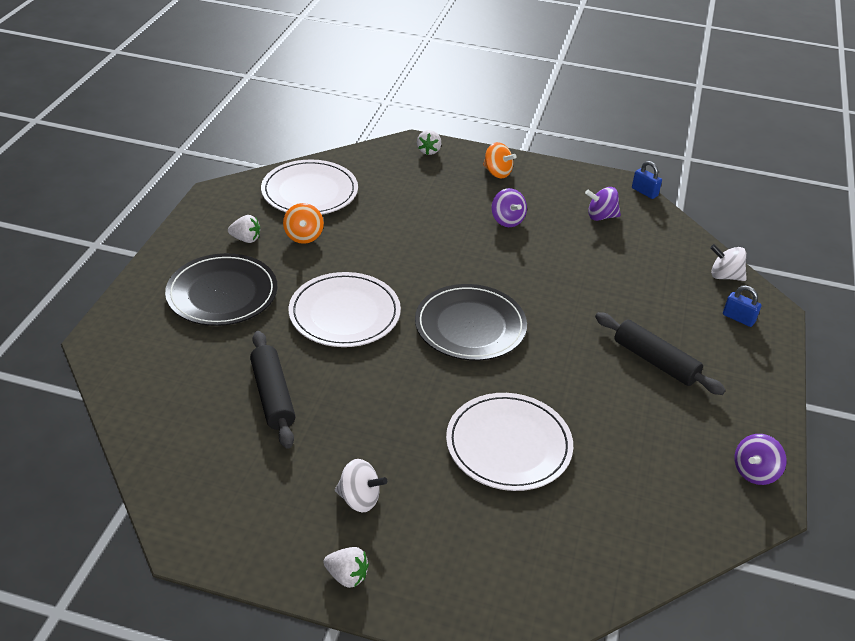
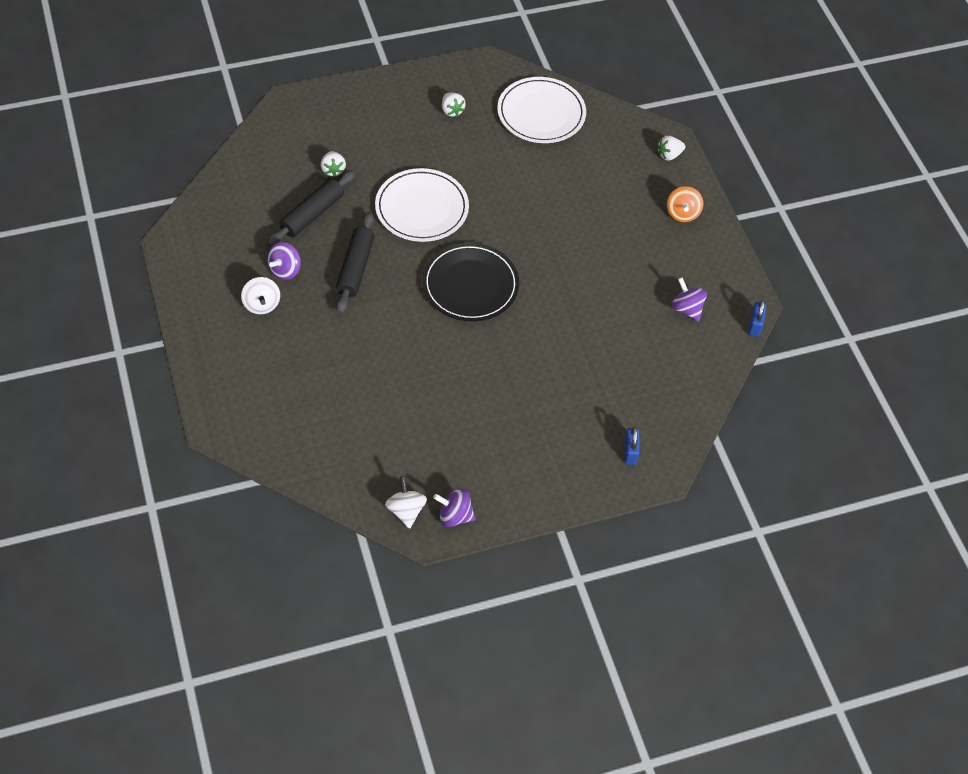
camera: 55 degrees right, 15 degrees up
(222, 293) = (384, 133): black plate -> none
(304, 236) = (485, 140): orange spinning top -> none
(347, 576) = (200, 329): white strawberry -> white strawberry (333, 170)
(507, 220) = (620, 250): purple spinning top -> purple spinning top (285, 270)
(508, 445) = (368, 360): white plate -> none
(655, 361) = (527, 414): black rolling pin -> black rolling pin (355, 268)
(724, 276) = (681, 425): white spinning top -> white spinning top (406, 510)

